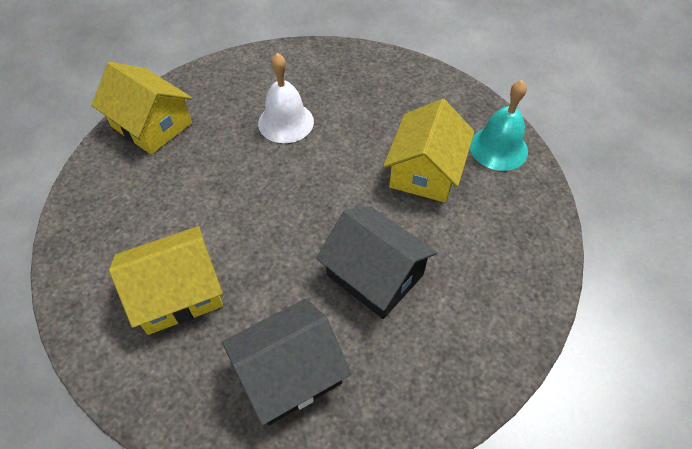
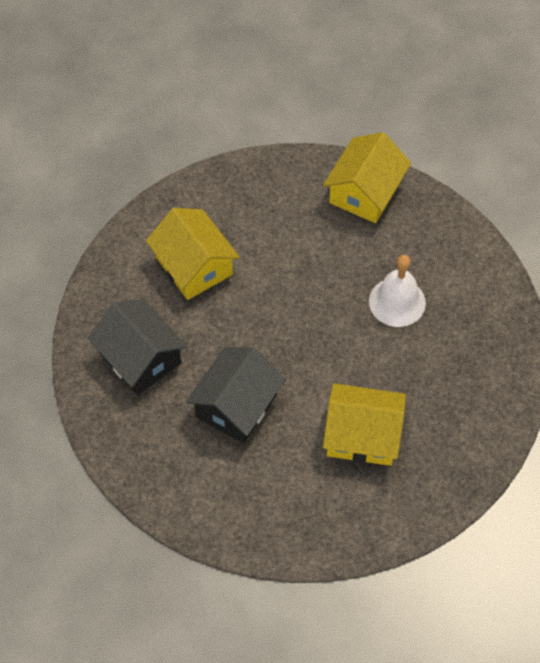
camera: 80 degrees right, 5 degrees up
(498, 148) = (409, 502): turquoise bell -> none

